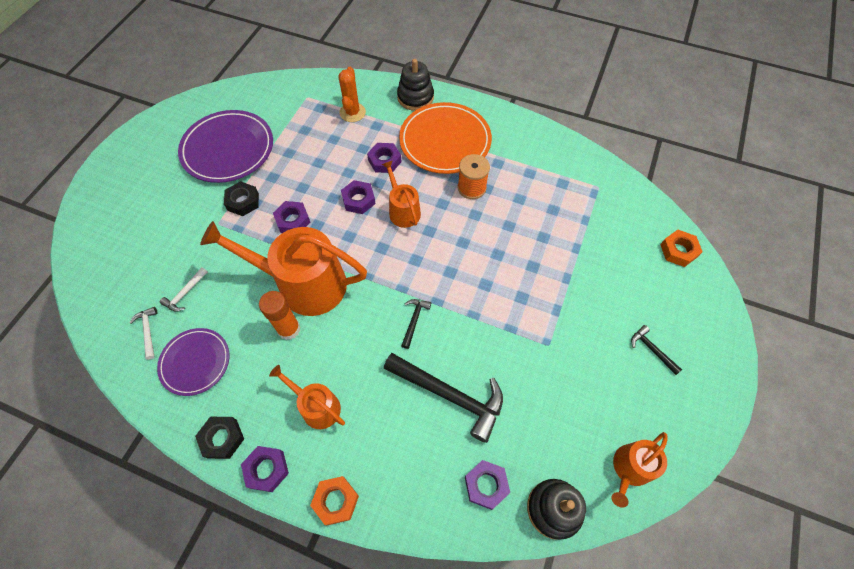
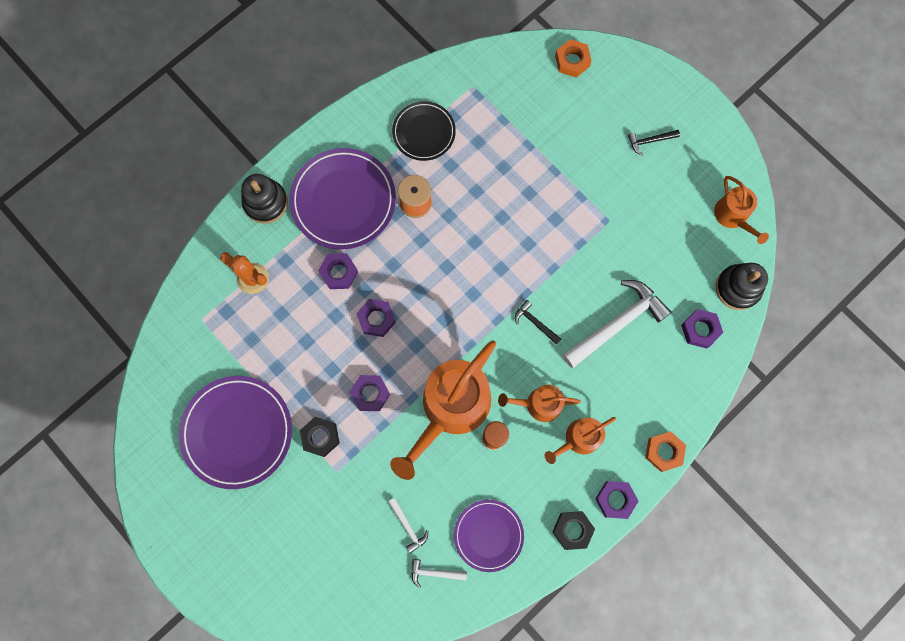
camera: 65 degrees left, 15 degrees up
(403, 210) = (410, 281): orange watering can -> orange watering can (539, 404)
(445, 141) = (343, 200): orange plate -> purple plate
(449, 395) = (617, 324): black hammer -> white hammer
(535, 169) = (424, 132): none -> black plate

